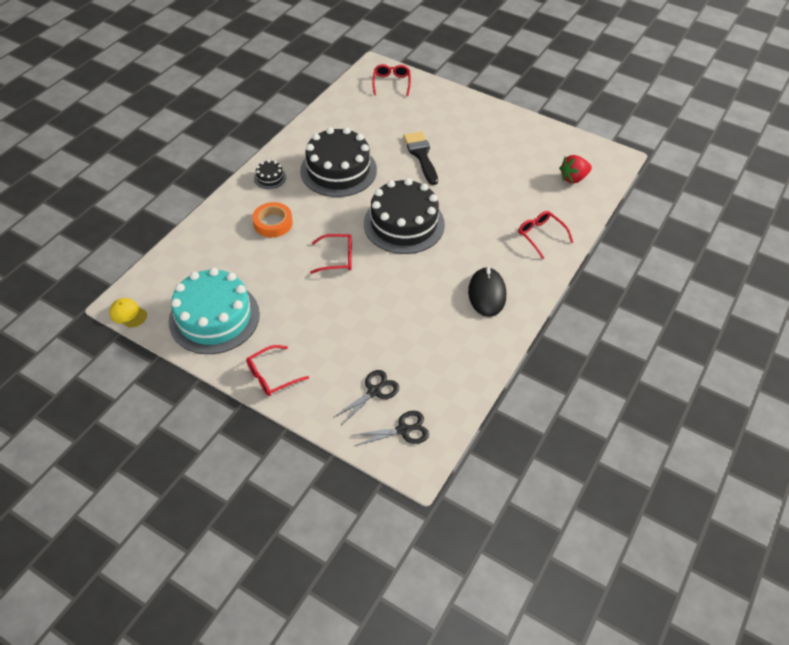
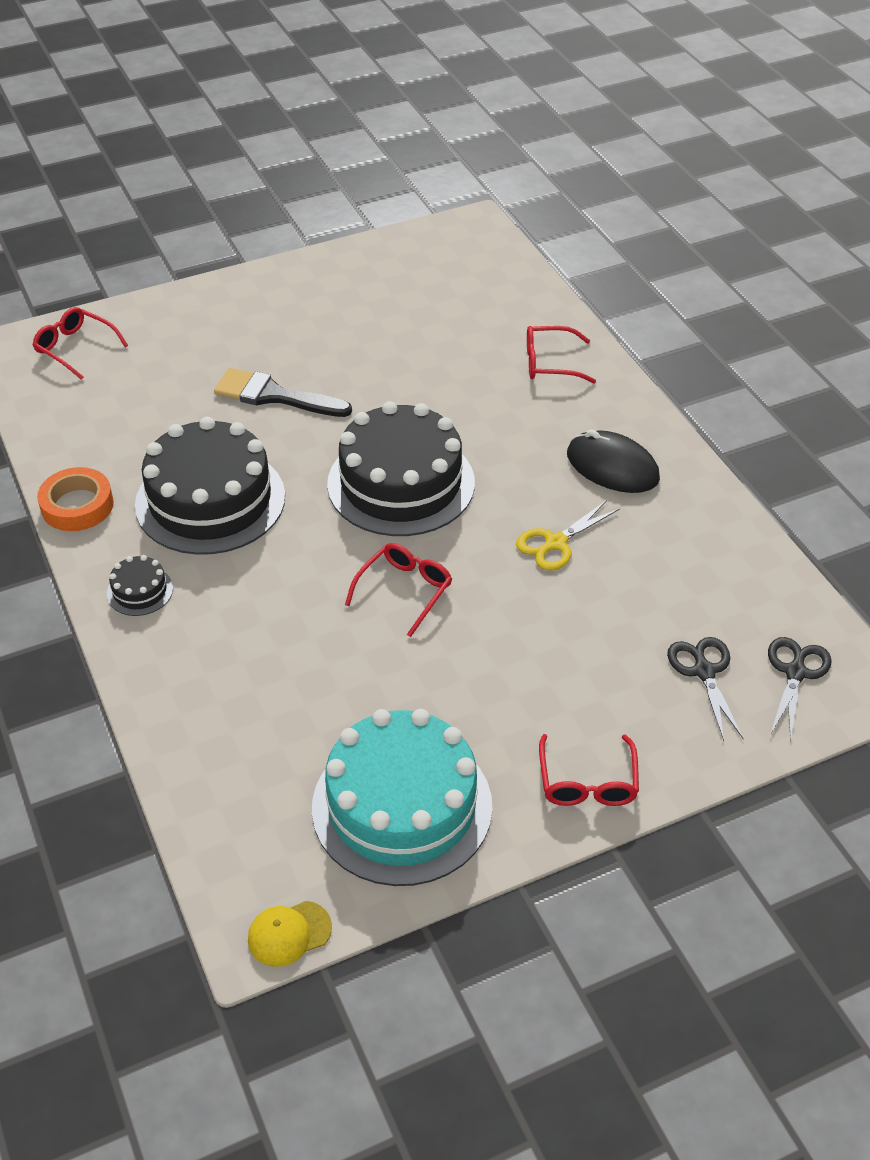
camera: 55 degrees left, 5 degrees down
(273, 223) = (252, 634): orange tape -> orange tape (77, 505)
(413, 296) = (555, 543): none -> yellow scissors
(573, 178) = (472, 280): red strawberry -> none

